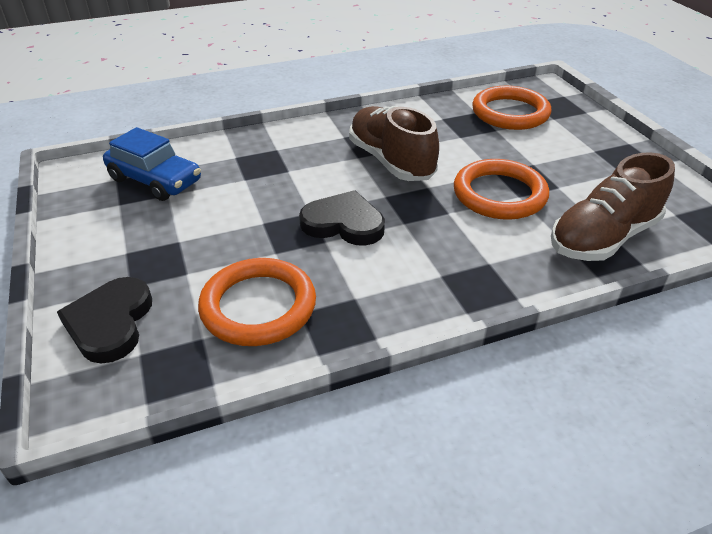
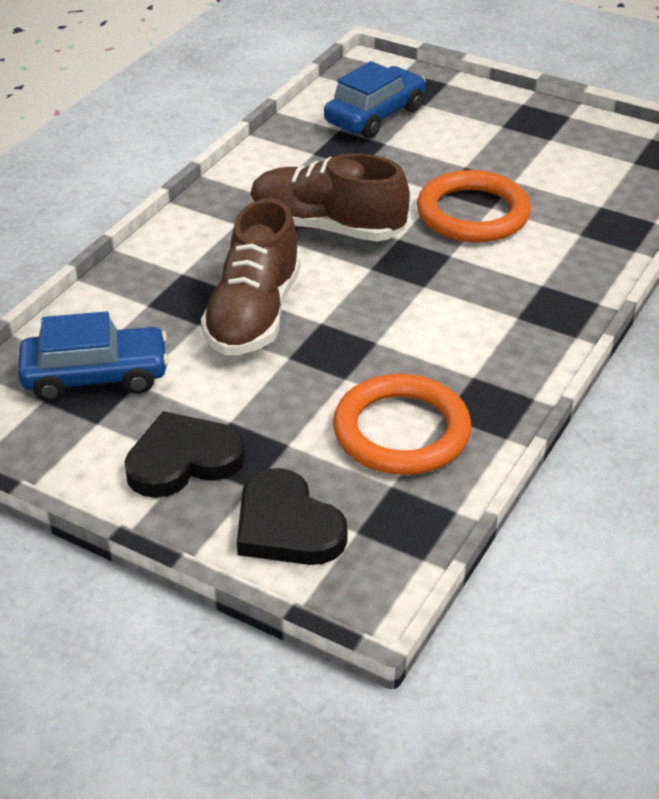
camera: 40 degrees left, 0 degrees up
(343, 223) = (369, 315): black heart -> black heart (183, 460)
(510, 113) = (375, 116): orange ring -> blue car
(603, 237) = (603, 213): brown shoe -> brown shoe (254, 315)

